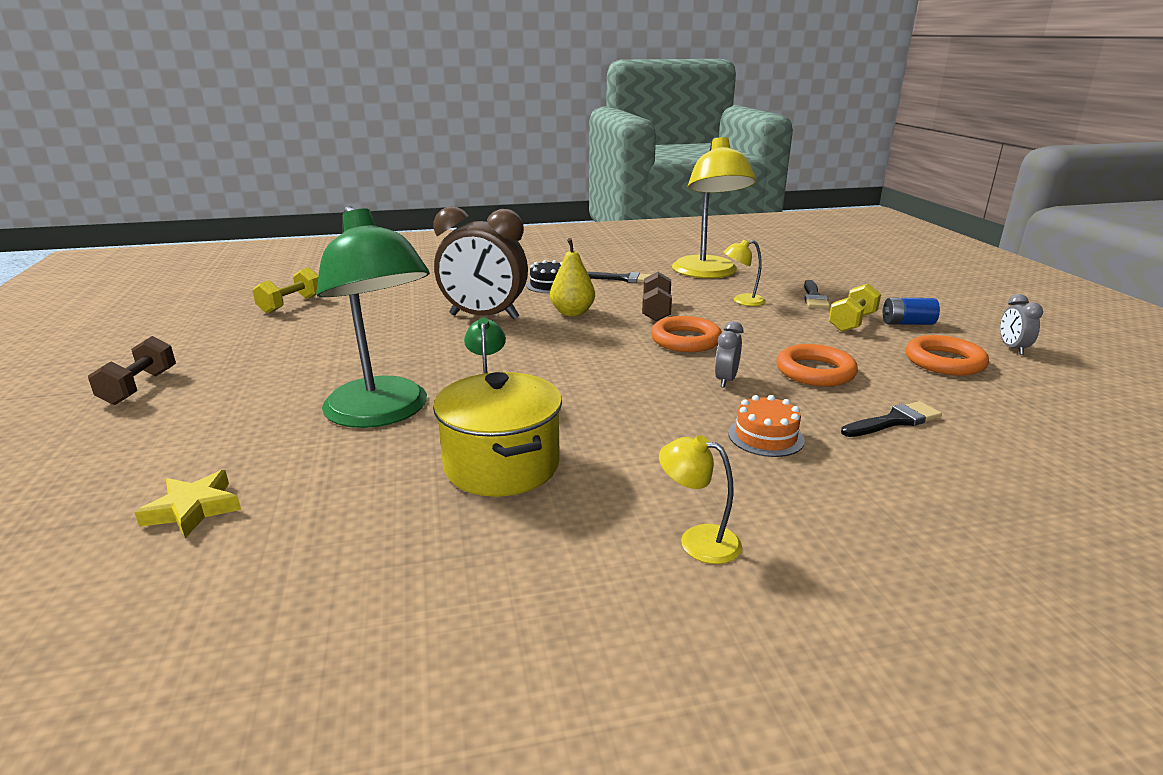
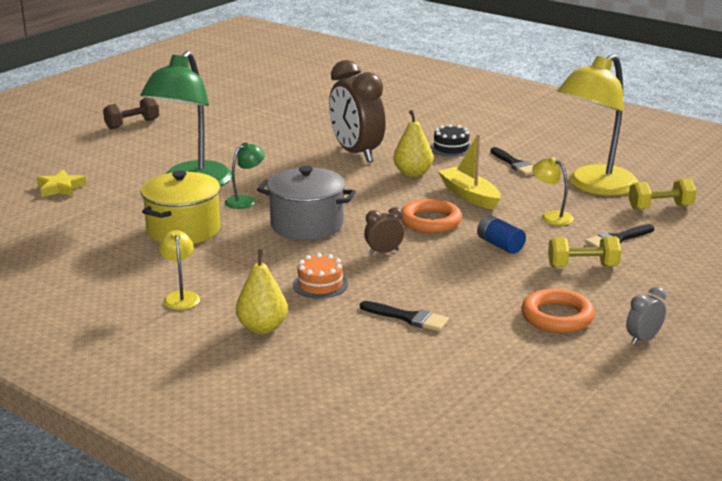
camera: 50 degrees right, 0 degrees up
(291, 304) = (278, 101): yellow dumbbell -> yellow dumbbell (660, 207)
(607, 392) = (307, 225): none -> grey pot
(656, 310) = (469, 195): brown dumbbell -> yellow boat
(726, 380) = (384, 252): grey clock -> brown clock
(815, 371) = (450, 275): orange ring -> none
(850, 513) = (262, 328): none -> yellow pear
(907, 323) = (625, 287): blue battery -> blue battery (500, 245)

